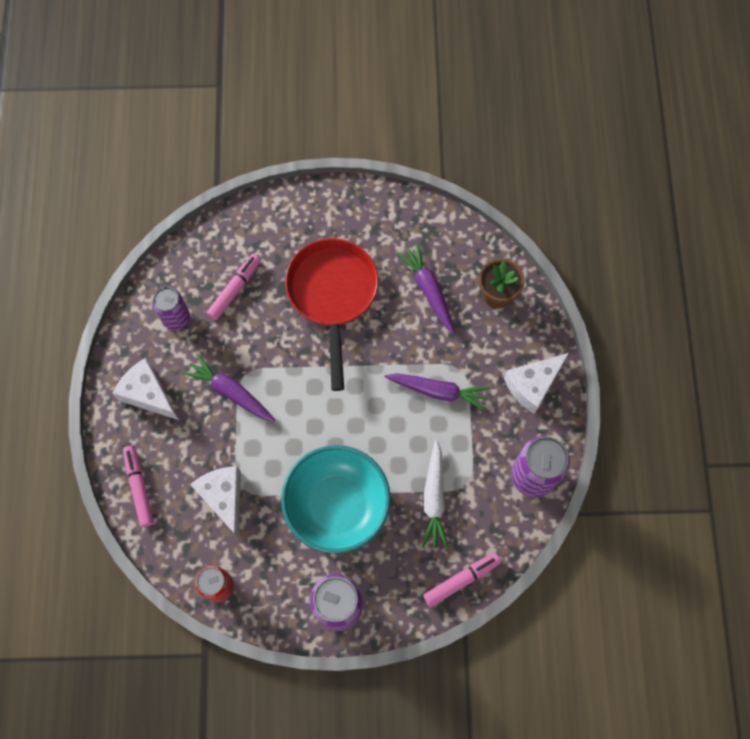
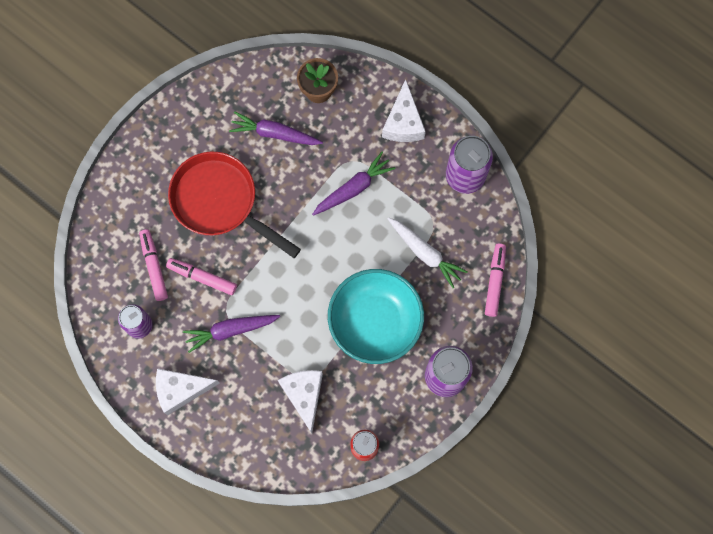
camera: 50 degrees left, 5 degrees up
(139, 487) = (246, 449): pink marker -> pink marker (202, 277)
(224, 497) = (304, 395): white cheese -> white cheese turned 60 degrees clockwise

